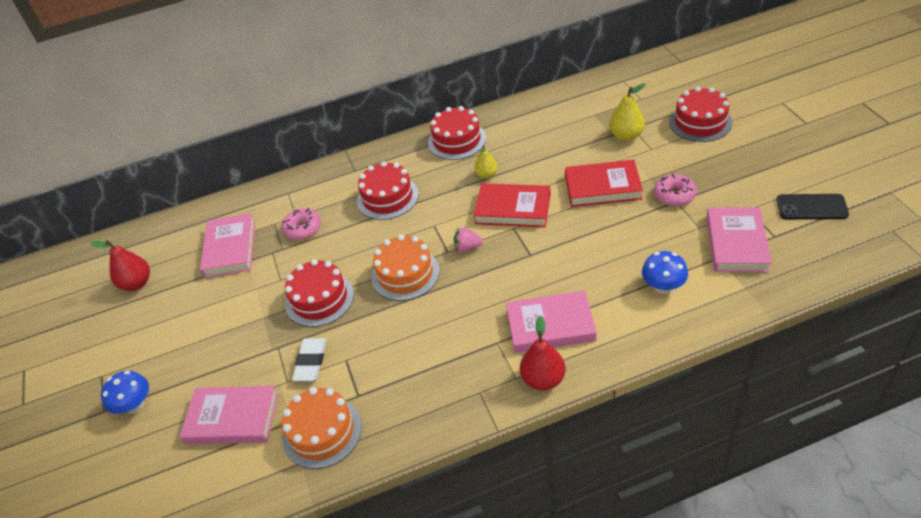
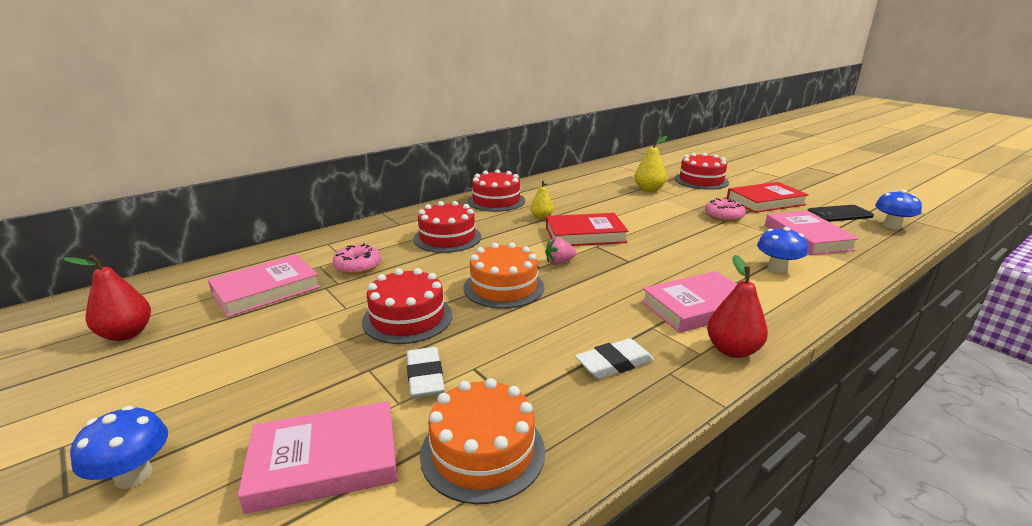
camera: 25 degrees left, 20 degrees down
(230, 249) = (266, 290): pink book -> pink book turned 75 degrees clockwise
(445, 375) = (614, 363): none -> white eraser
(602, 187) = (657, 216): red book -> red book (765, 201)
(853, 236) = (892, 226): none -> blue mushroom

